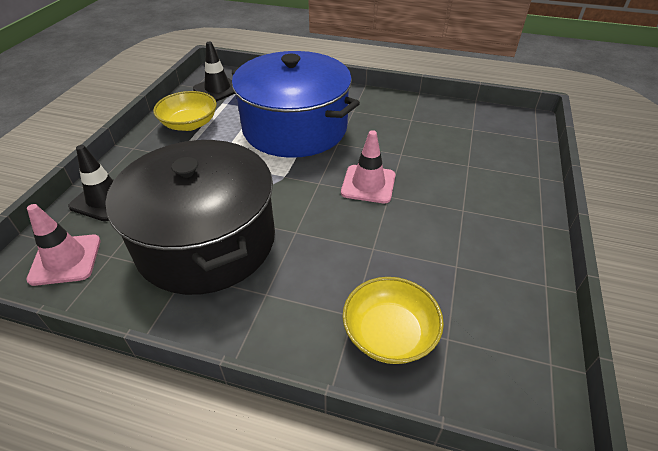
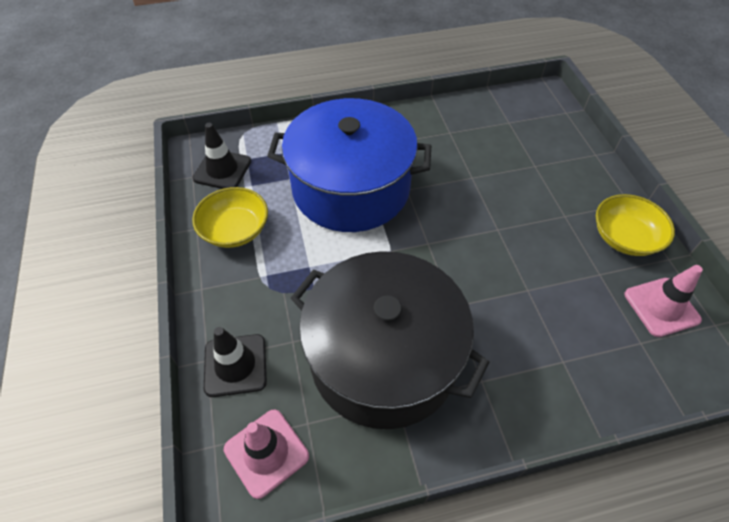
camera: 30 degrees left, 10 degrees up
(368, 184) = (471, 224): pink traffic cone -> pink traffic cone (661, 307)
(389, 333) = (600, 362): yellow bowl -> yellow bowl (624, 237)

